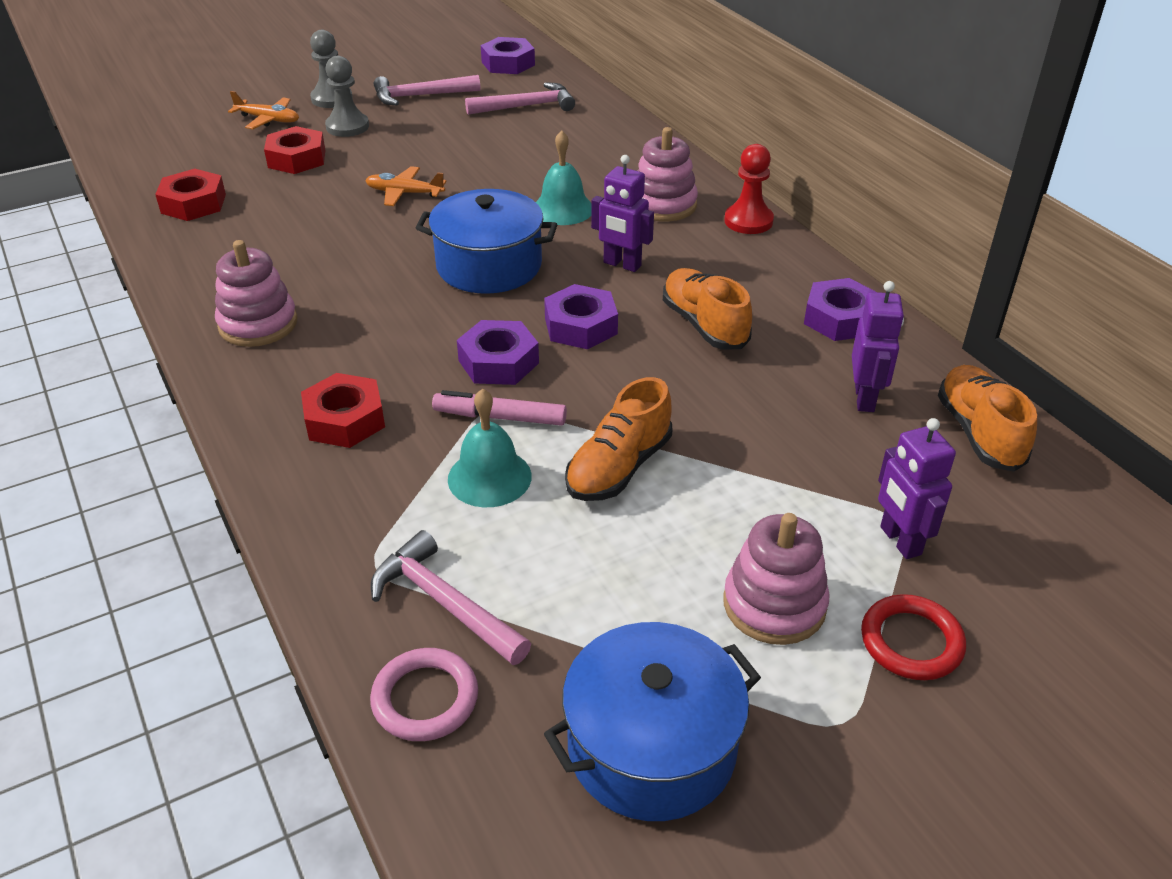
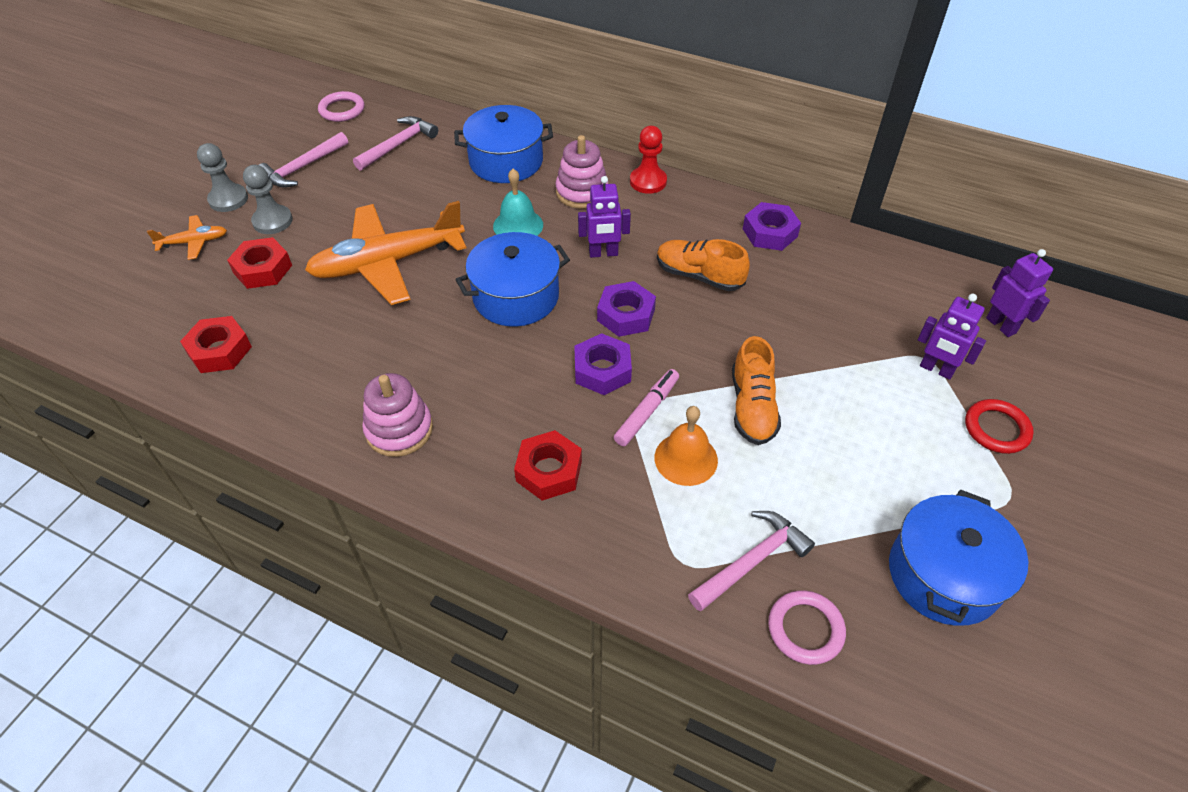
camera: 35 degrees left, 10 degrees up
(404, 193) = (387, 263): orange plane -> orange plane, size x2.21
(445, 603) = (751, 561): pink hammer -> pink hammer turned 135 degrees clockwise
(489, 477) = (686, 458): turquoise bell -> orange bell
(500, 417) = (647, 411): pink marker -> pink marker turned 150 degrees clockwise
(508, 63) = (342, 110): purple nut -> pink ring
(615, 153) = (506, 161): none -> blue pot
(774, 604) = (916, 448): pink stacking toy -> none
(865, 398) = (835, 283): purple robot -> purple robot (1001, 325)
(979, 433) = (909, 276): orange shoe -> none

